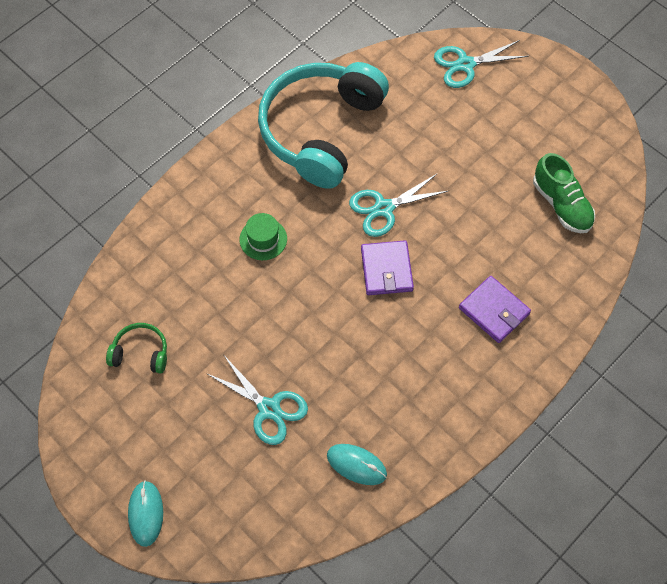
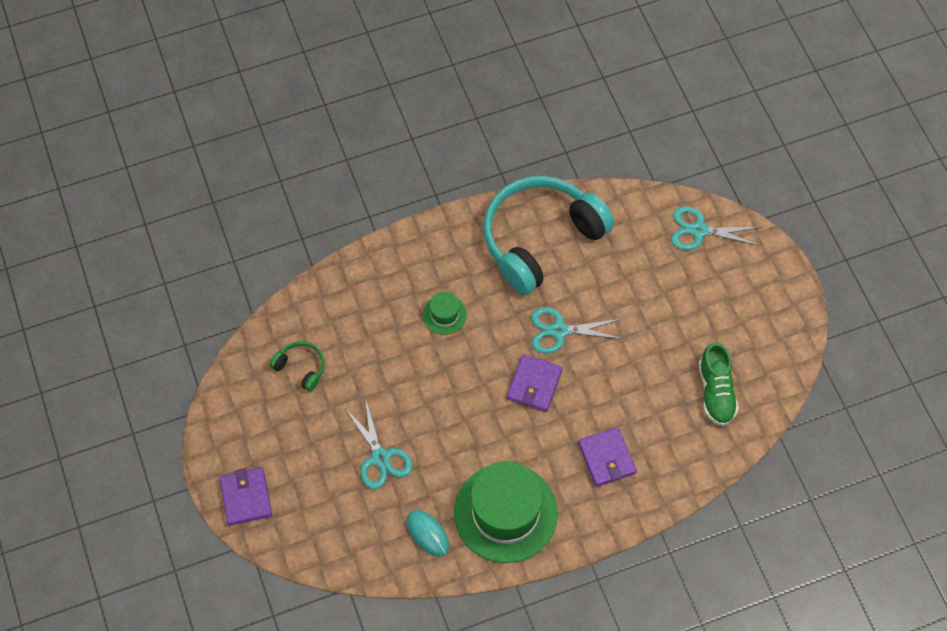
camera: 25 degrees right, 0 degrees up
(146, 514) = (246, 497): turquoise mouse -> purple wallet
(424, 408) = (505, 513): none -> green hat

